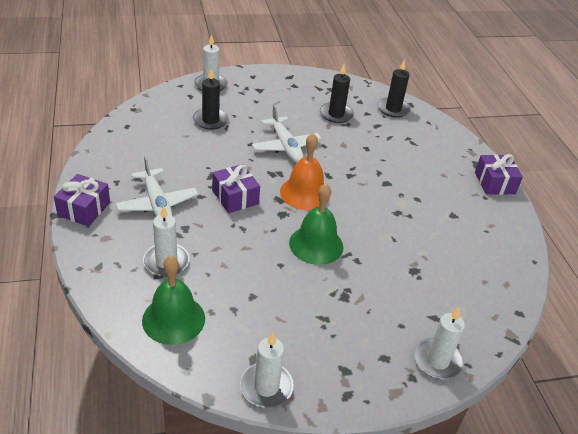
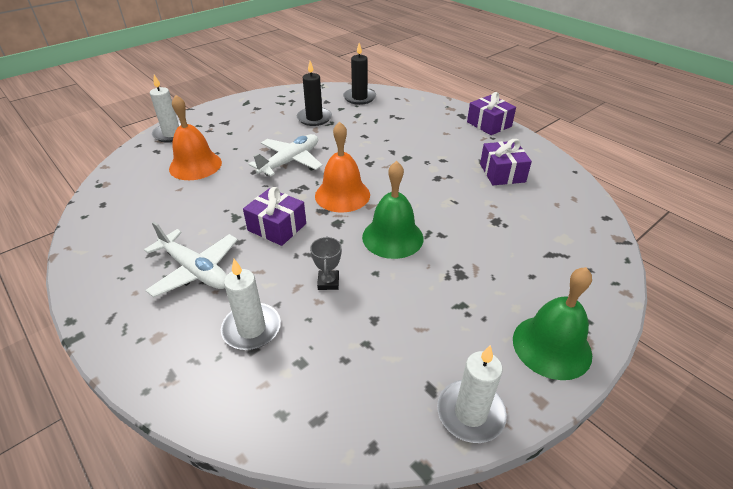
camera: 25 degrees left, 0 degrees up
(84, 209) = (106, 315): purple gift -> purple gift (502, 173)
(173, 319) = (309, 391): green bell -> green bell (551, 346)
(210, 120) = (195, 165): black candle -> orange bell
(241, 255) = (328, 282): none -> grey trophy
(286, 146) = (290, 161): white plane -> white plane turned 90 degrees counterclockwise
(437, 361) = (590, 293): white candle -> none

